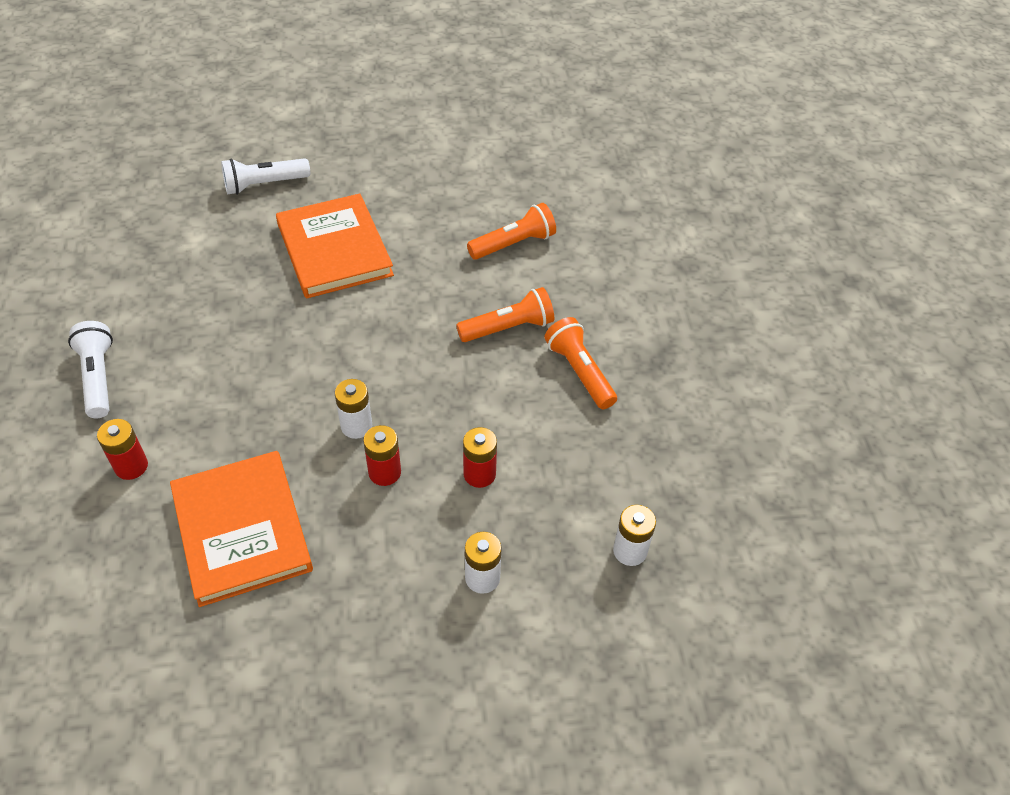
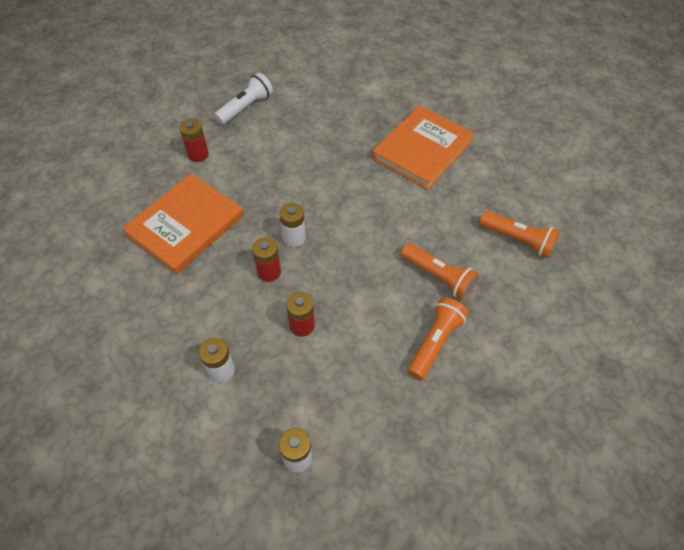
camera: 60 degrees right, 5 degrees up
(264, 184) = (443, 90): white flashlight -> none

